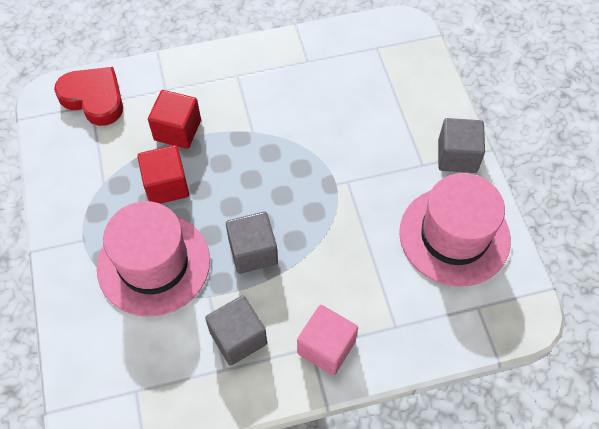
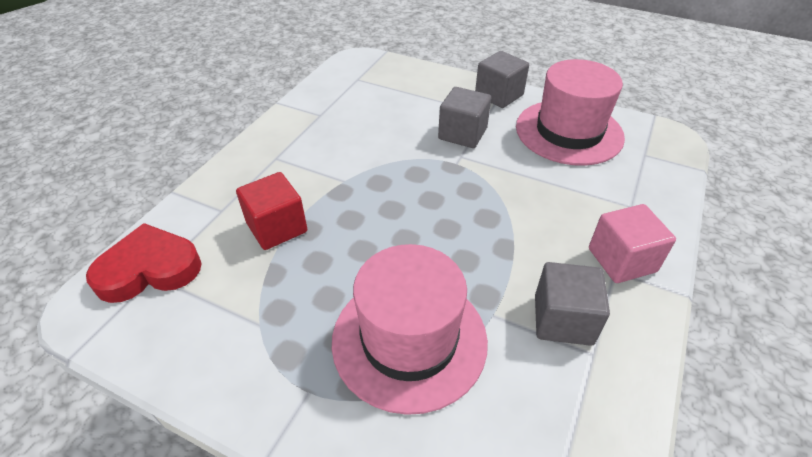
camera: 50 degrees left, 15 degrees down
(166, 185) = (327, 272): red cube -> none
(253, 252) = (472, 252): grey cube -> grey cube (462, 134)

